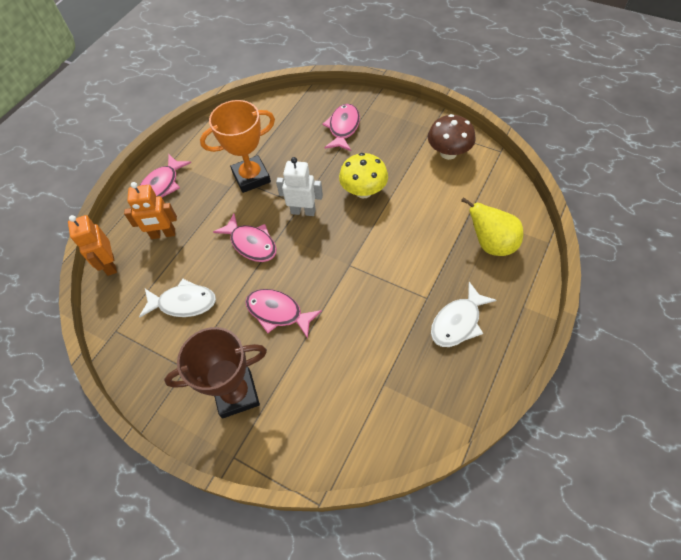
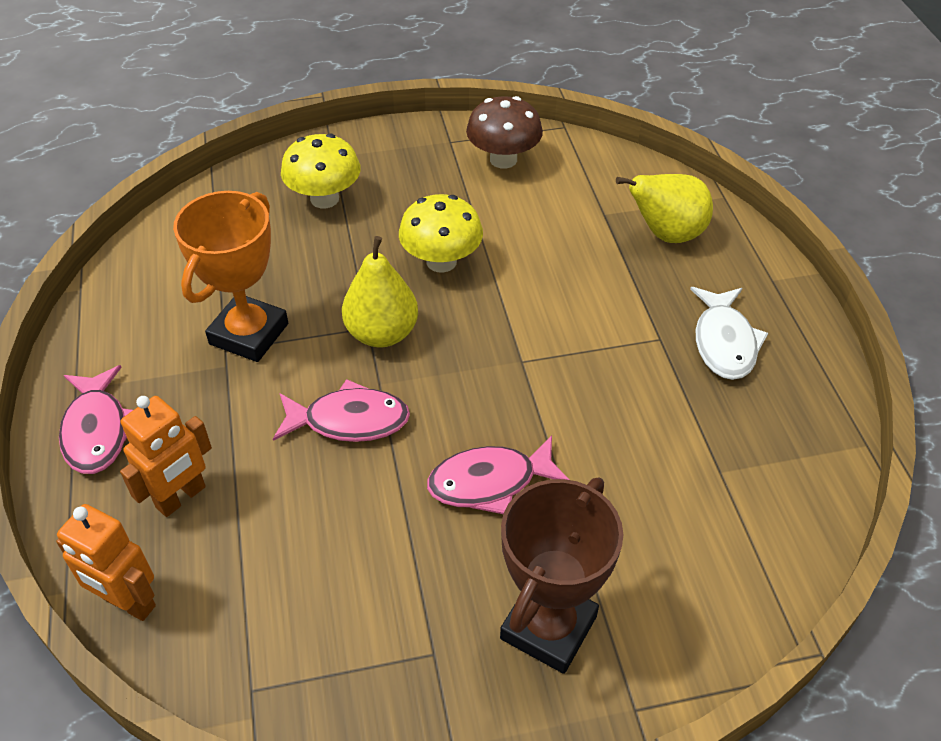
camera: 45 degrees left, 10 degrees down
(183, 303) = (328, 568): white fish -> none
(303, 211) = (382, 333): white robot -> yellow pear
(343, 128) = (324, 199): pink fish -> yellow mushroom

